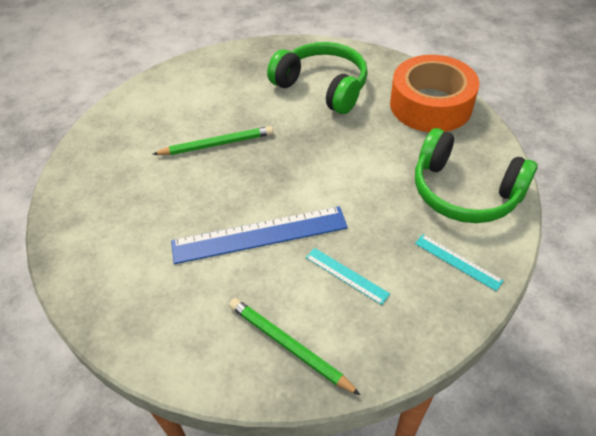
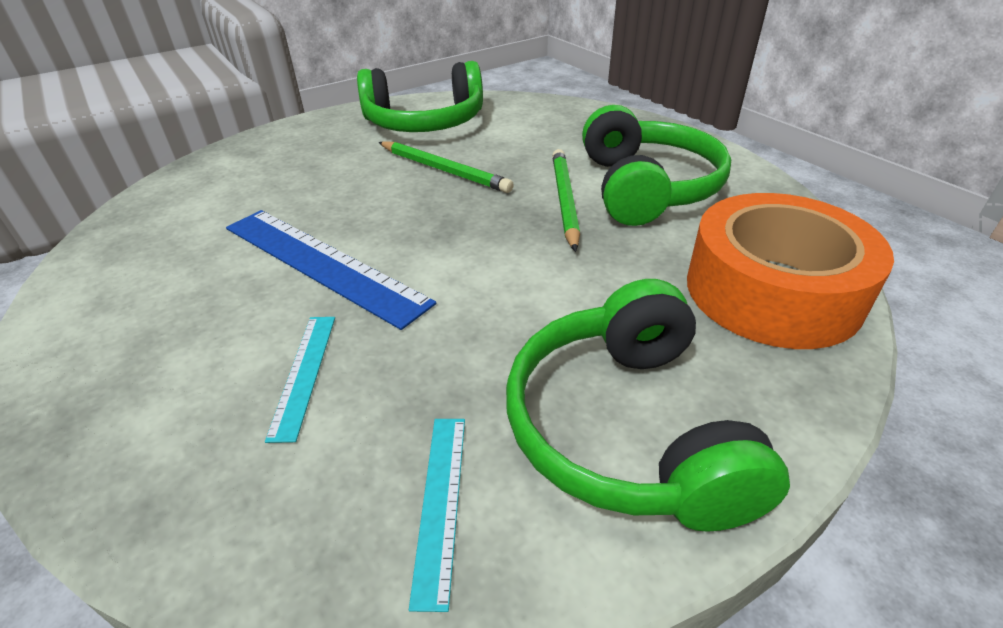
camera: 50 degrees right, 10 degrees down
(145, 123) = (425, 122): none -> green headphones
(289, 346) = (130, 379): green pencil -> green pencil (564, 200)

